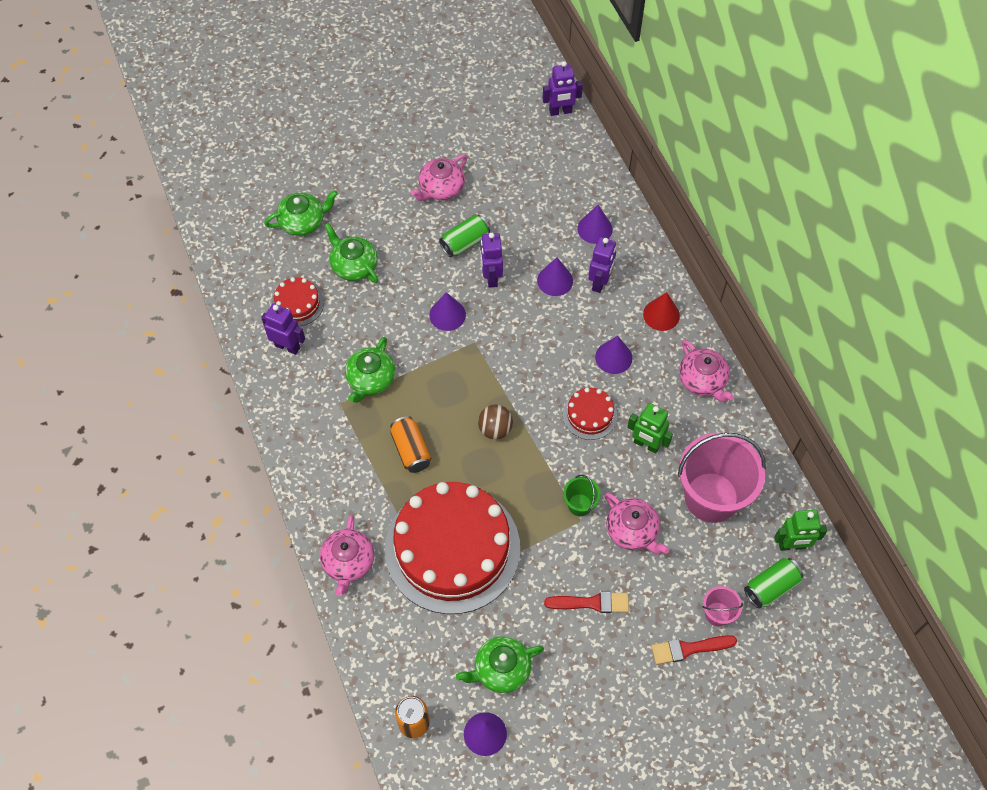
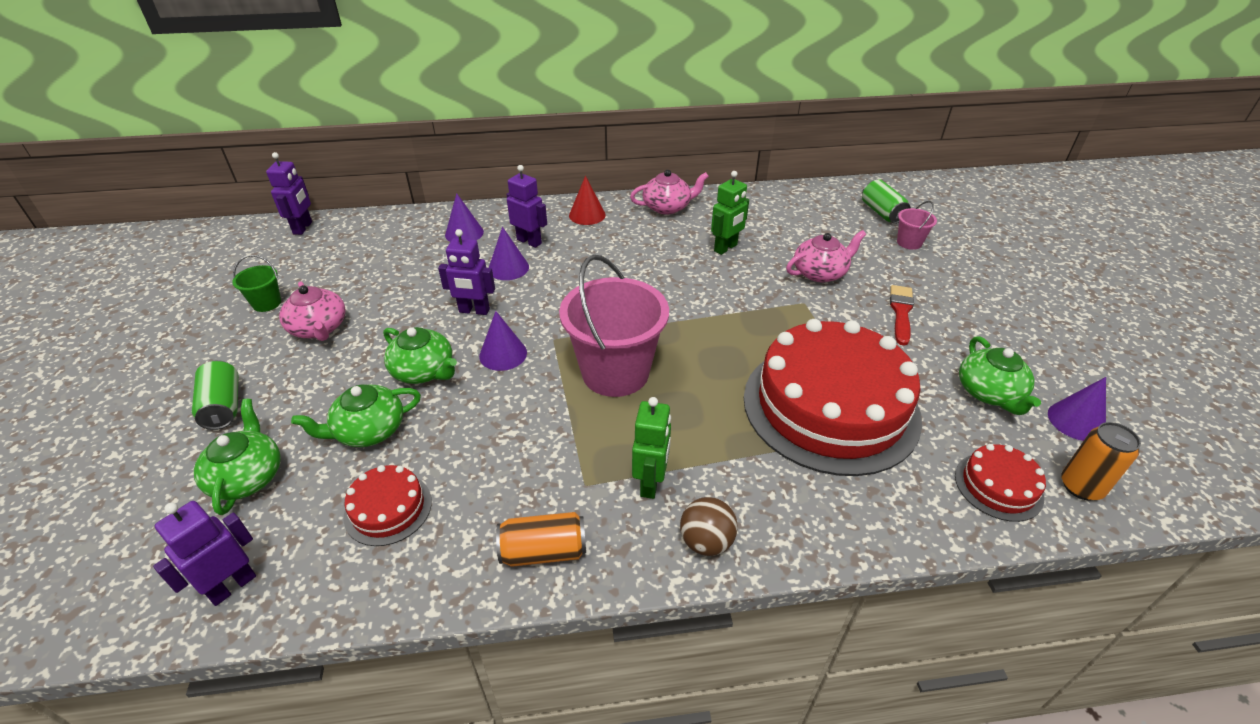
camera: 75 degrees left, 20 degrees down
(287, 346) = (456, 535): purple robot -> purple robot (232, 586)
(348, 562) = (845, 519): pink teapot -> none
(370, 379) = (561, 443): green teapot -> green teapot (424, 371)
(411, 450) = (683, 421): orange can -> orange can (544, 551)
(465, 243) = (412, 322): green can -> green can (223, 406)
(495, 429) = (677, 343): brown ball -> brown ball (706, 542)
(579, 505) = (785, 300): green bucket -> green bucket (267, 303)
(590, 415) = (681, 275): red cake -> red cake (998, 486)
(613, 357) = (620, 249): purple cone -> none
(689, 649) = (946, 264): red brush -> none
(711, 497) = (789, 224): pink bucket -> pink bucket (615, 372)
(792, 545) = (842, 196): green robot -> green robot (651, 483)

